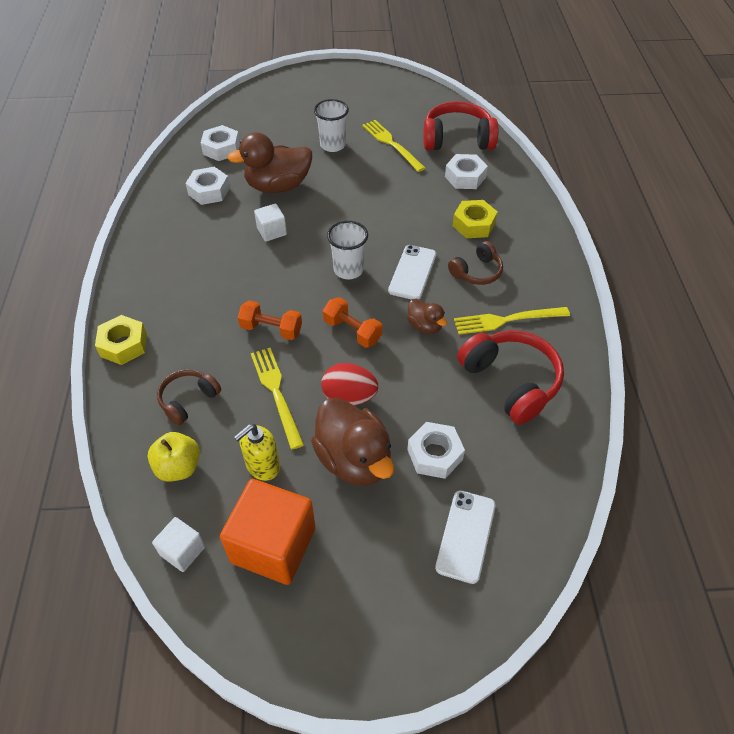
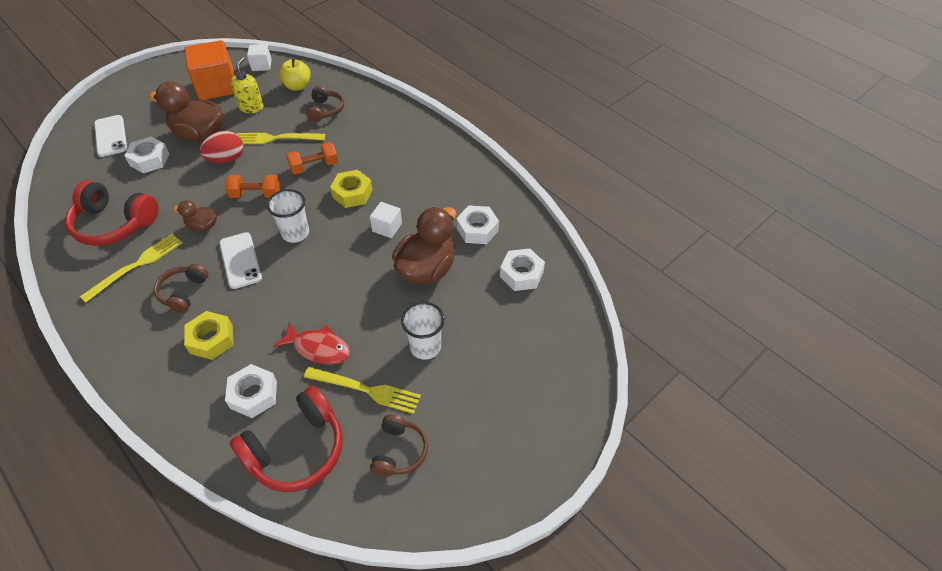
camera: 140 degrees right, 0 degrees up
(123, 345) = (397, 112): yellow nut -> yellow nut (352, 193)
(276, 393) = (276, 138): yellow fork -> yellow fork turned 150 degrees clockwise
(399, 111) = (399, 451): none -> brown headphones
(402, 180) = (318, 348): none -> red fish

